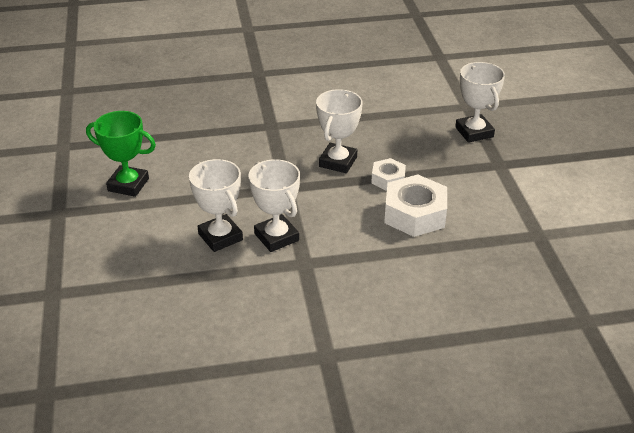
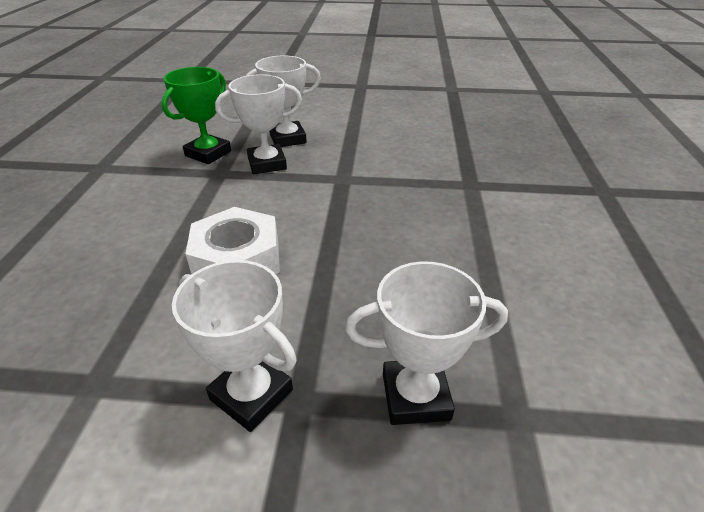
camera: 105 degrees right, 0 degrees up
(128, 185) = (385, 108): green trophy -> green trophy (208, 153)
(338, 162) = (377, 220): white trophy -> white trophy (251, 394)
(388, 179) = (322, 253): white nut -> none

